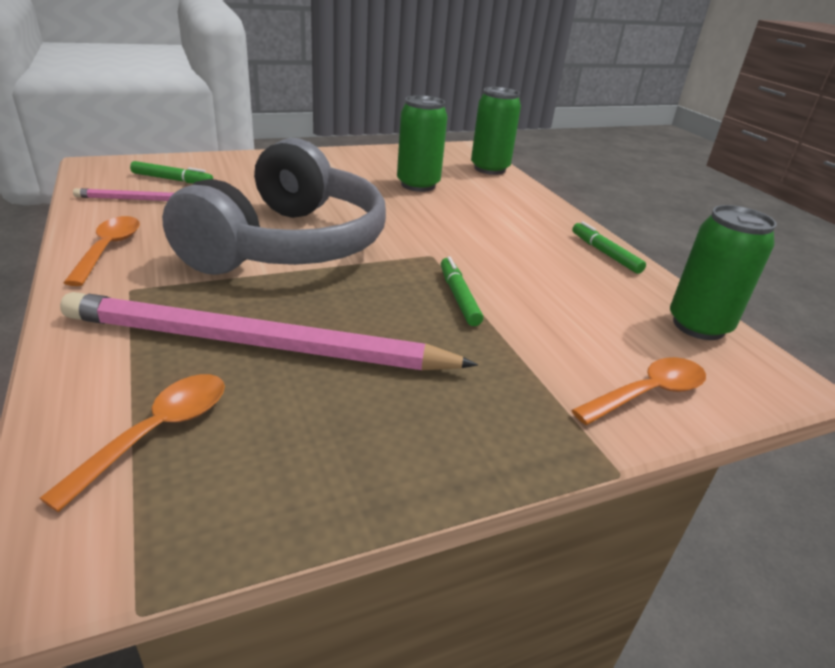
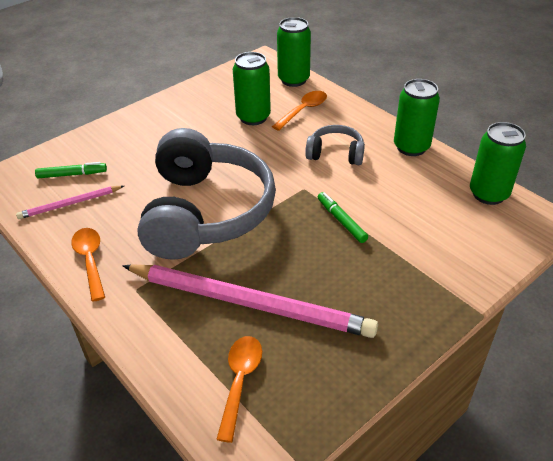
camera: 15 degrees left, 10 degrees up
(259, 344) = (249, 302): pink pencil -> pink pencil turned 150 degrees counterclockwise
(497, 235) = (335, 154): none -> grey headphones
(605, 253) = (411, 147): green marker -> green can
(647, 393) = (478, 257): orange spoon -> orange spoon (303, 110)

